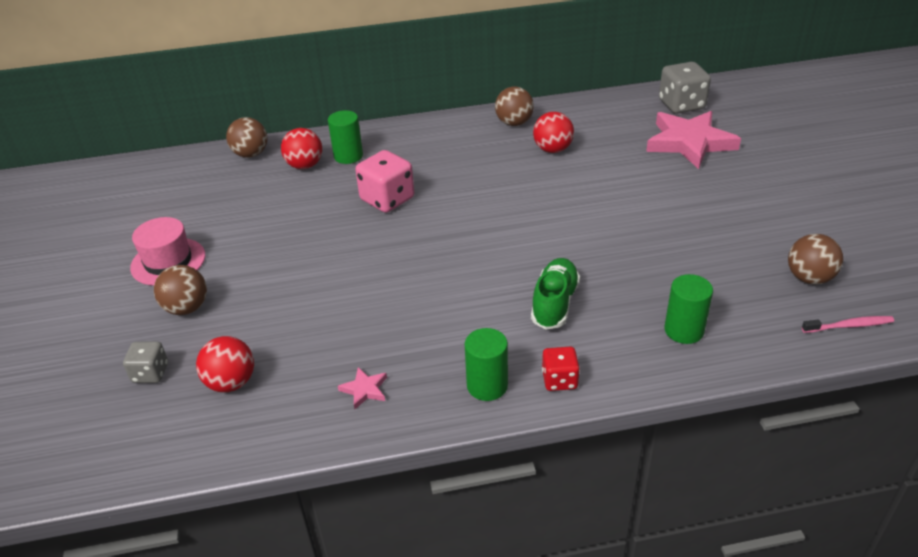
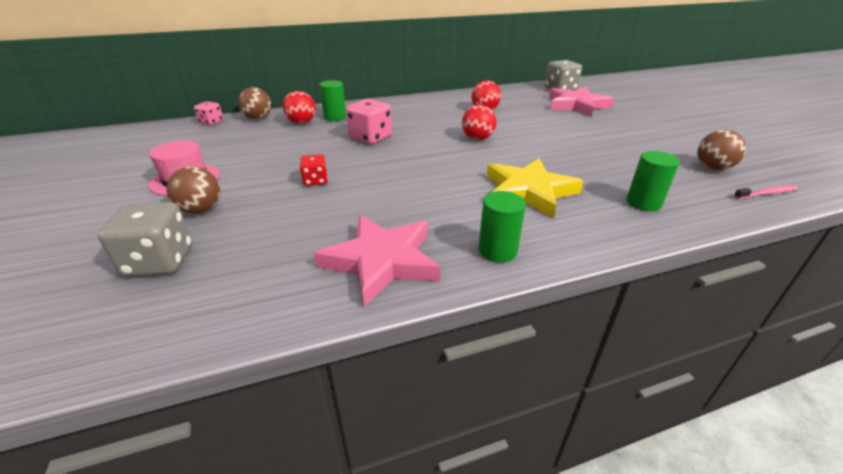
camera: 10 degrees left, 5 degrees down
(150, 373) = (160, 261): grey dice -> grey dice, size x1.70
(193, 160) = (211, 122): none -> pink dice
(231, 383) = (245, 264): red ball -> red ball (477, 138)
(364, 390) = (382, 261): pink star -> pink star, size x2.48
(514, 123) = (452, 99): brown ball -> none
(554, 303) = (529, 191): green shoe -> yellow star
(559, 380) = (560, 242): red dice -> red dice (315, 181)

